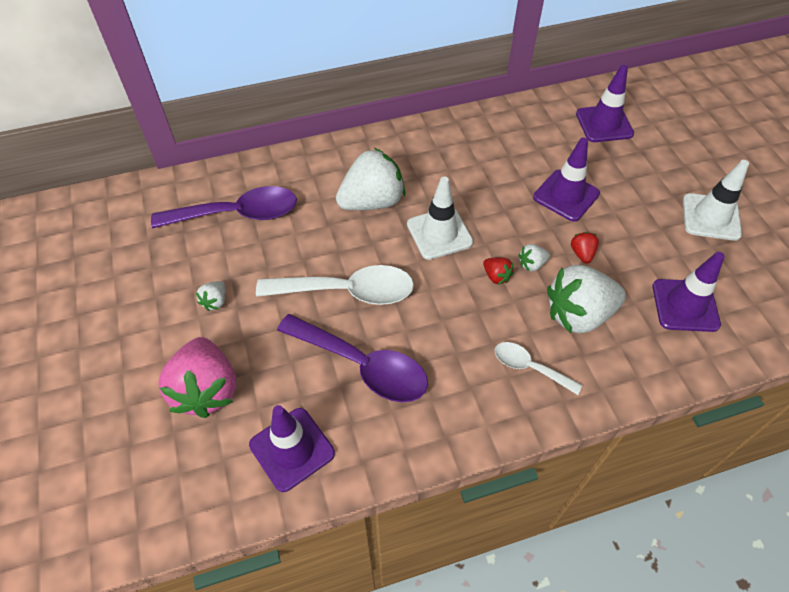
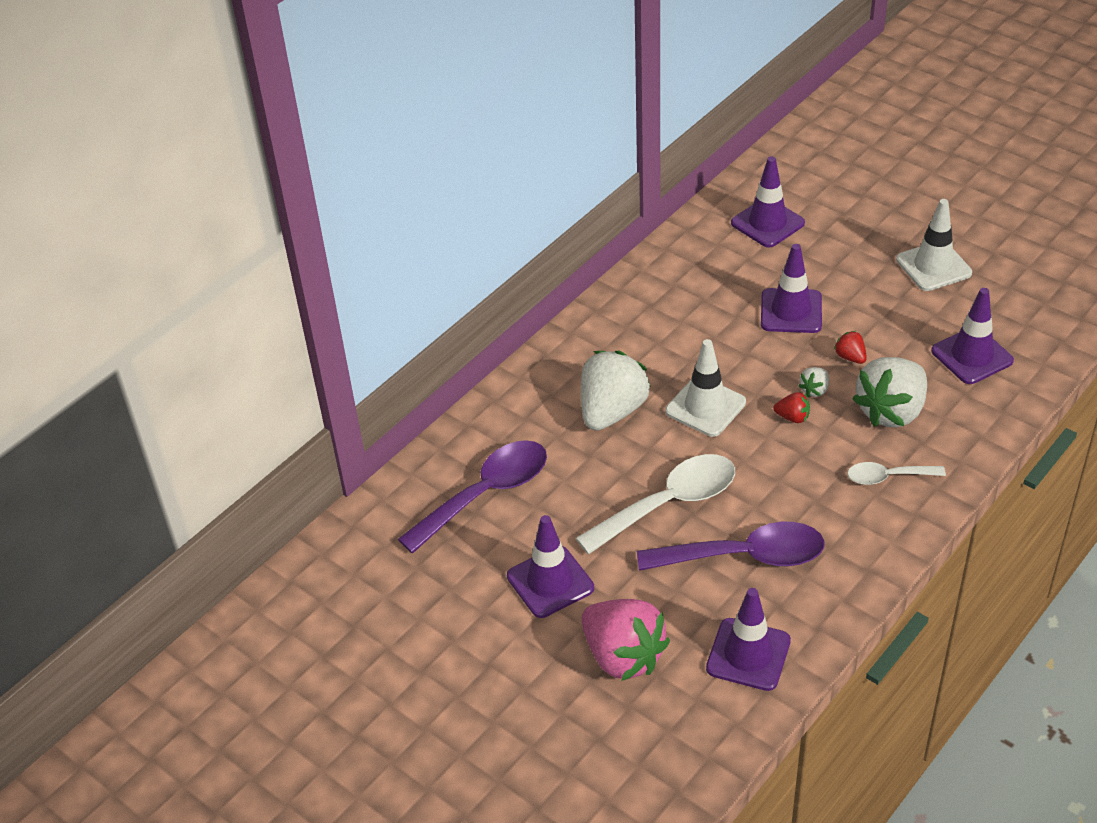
camera: 30 degrees left, 10 degrees down
(215, 301) = (550, 582): white strawberry -> purple traffic cone

